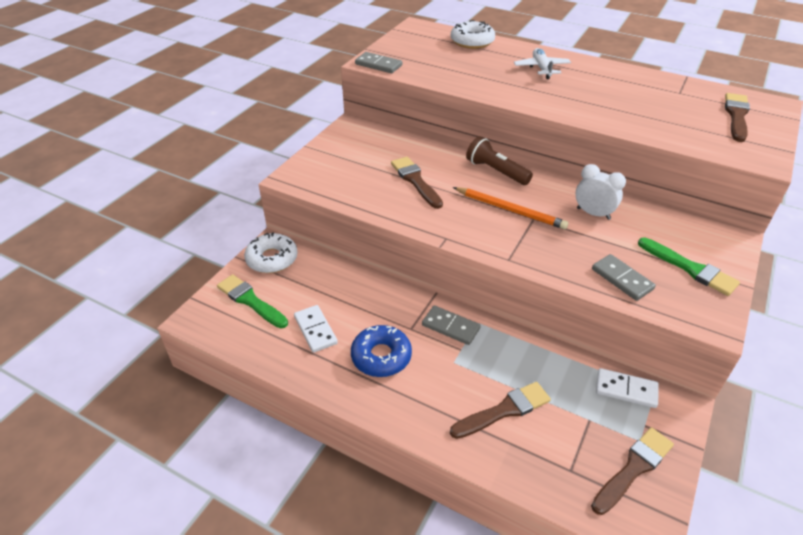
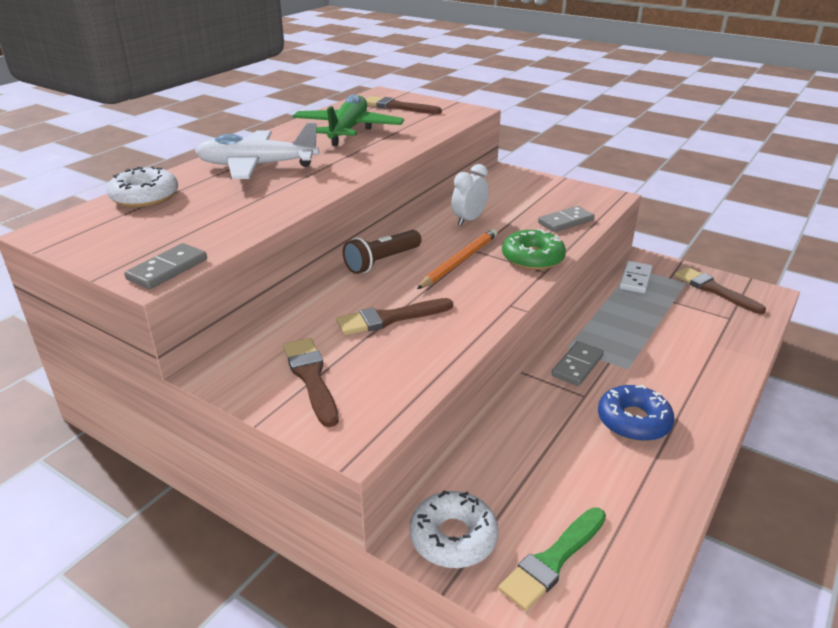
camera: 85 degrees left, 10 degrees down
(315, 330) = (602, 480): white domino -> none
(504, 410) = (680, 344): brown brush -> brown brush (311, 378)
(531, 252) = (532, 258): none -> green donut
(541, 68) = (257, 166): white plane -> white plane, size x1.73
(645, 96) = (348, 130): none -> green plane
(690, 268) = (547, 193): green brush -> none

